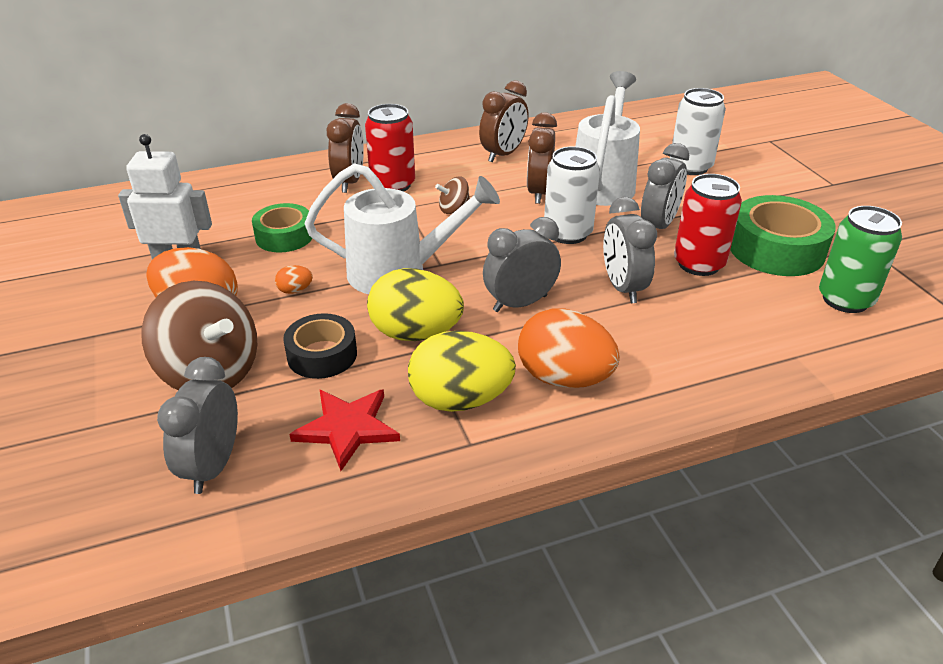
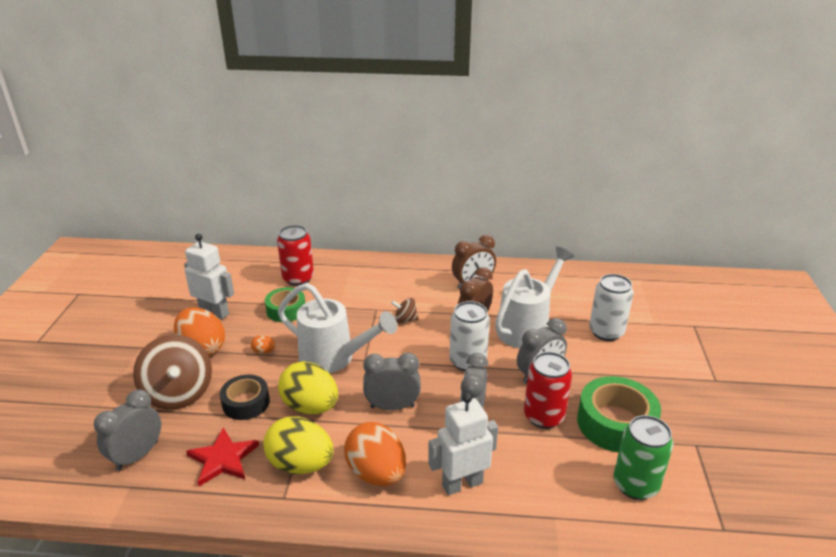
camera: 25 degrees right, 5 degrees down
(349, 182) = (354, 280): brown clock -> none
(393, 185) = (380, 289): red can -> red can (298, 278)
(671, 356) = (462, 484): none -> white robot

